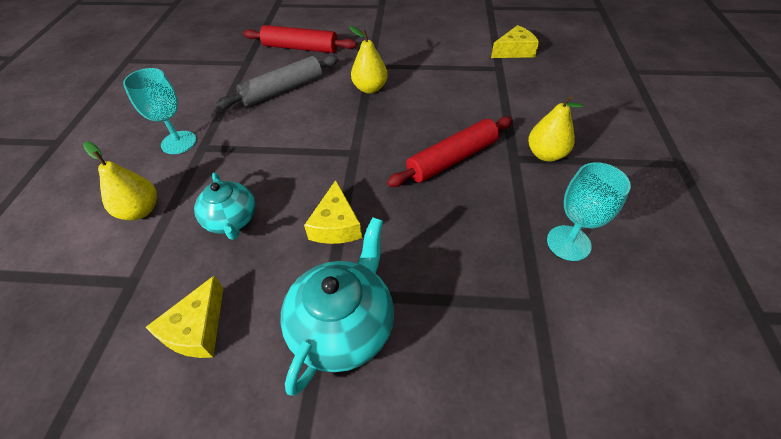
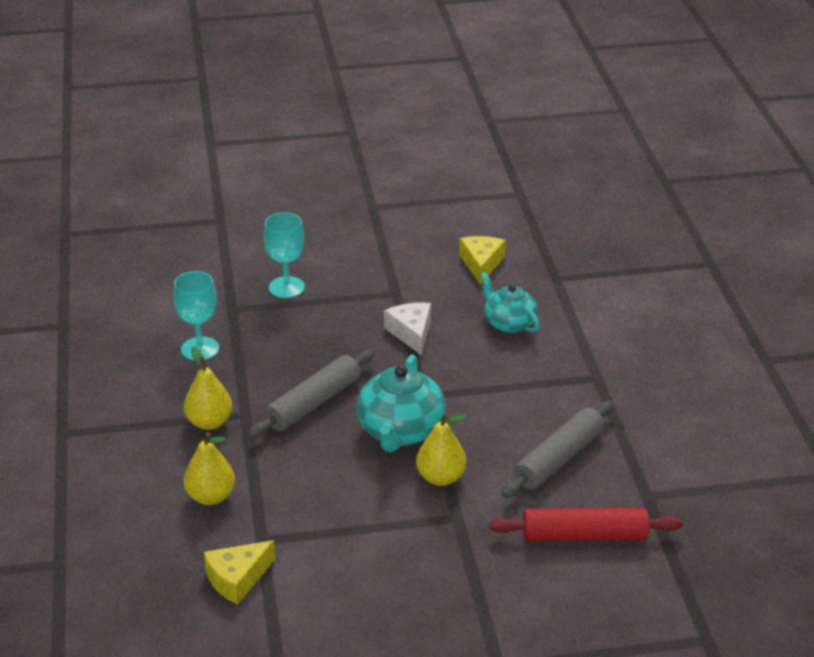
camera: 165 degrees right, 15 degrees down
(140, 210) = (600, 318): yellow pear -> yellow pear (211, 497)
(178, 142) = (628, 378): turquoise goblet -> turquoise goblet (286, 287)
(336, 225) = (411, 333): yellow cheese -> white cheese
(343, 326) = (376, 279): turquoise teapot -> turquoise teapot (400, 432)
(452, 159) = (313, 403): red rolling pin -> grey rolling pin

